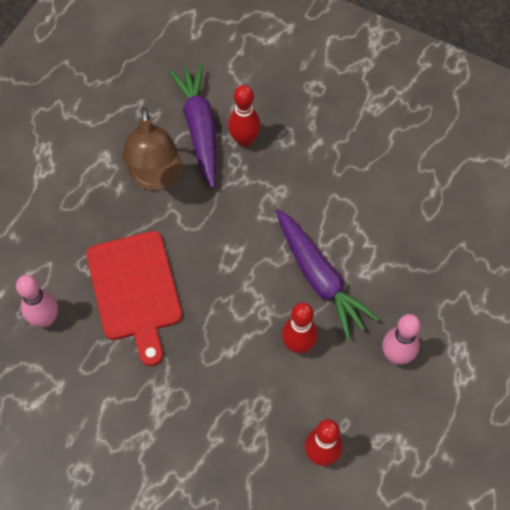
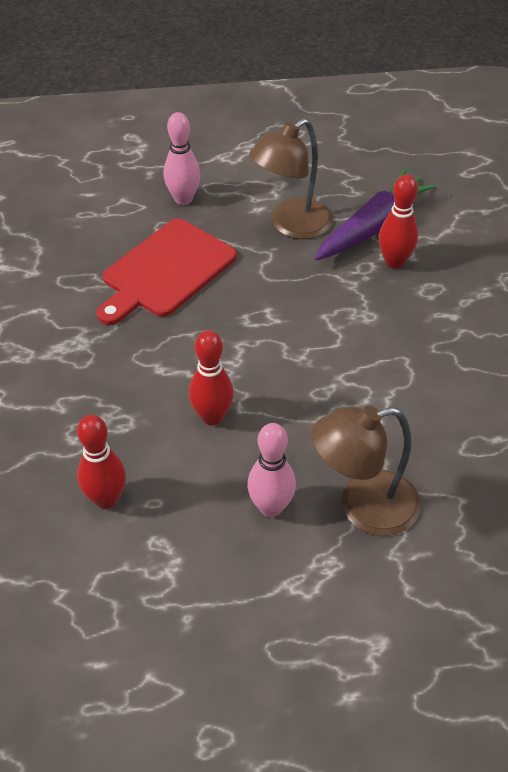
camera: 55 degrees right, 15 degrees down
(45, 319) = (89, 231): pink bowling pin -> pink bowling pin (183, 199)
(319, 278) = (301, 395): purple carrot -> none
(431, 302) = (363, 507): none -> brown lamp

